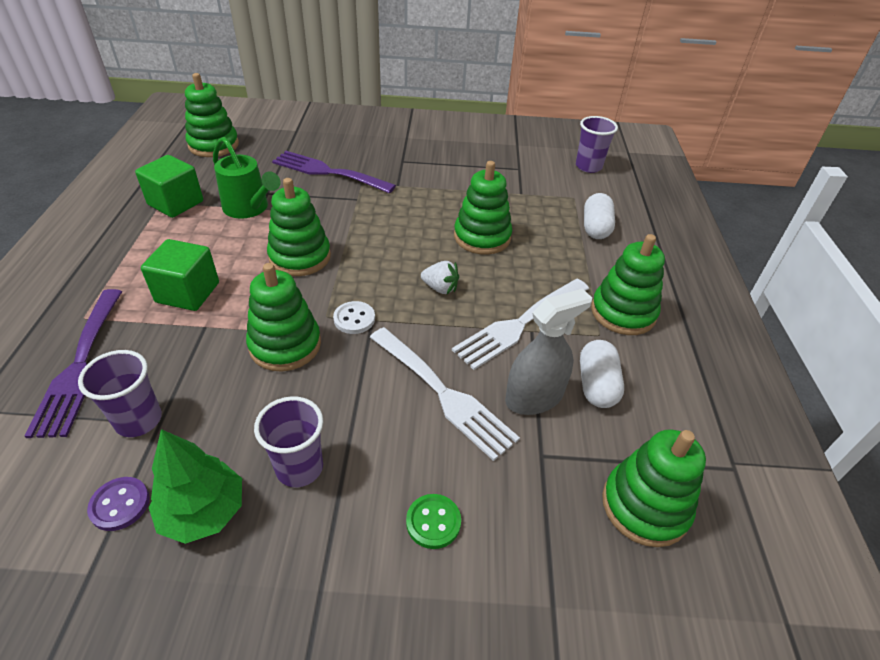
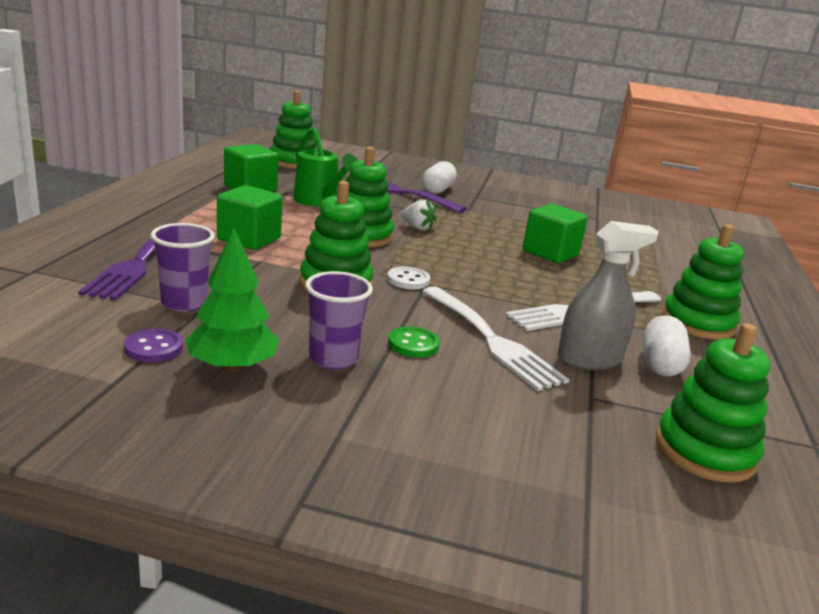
camera: 10 degrees right, 20 degrees down
(433, 522) = (465, 417): green button -> green button (413, 344)
(440, 288) = (500, 276): white strawberry -> white strawberry (417, 228)
(482, 237) = (550, 253): green stacking toy -> green cube
(588, 166) = (672, 228): purple cup -> none
(595, 228) = (675, 266): white capsule -> white capsule (438, 190)

